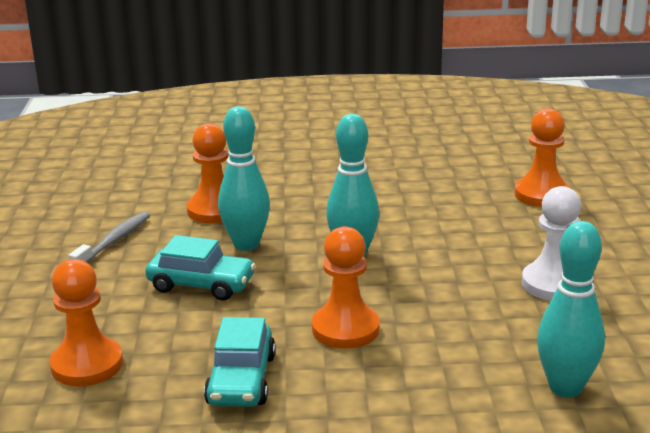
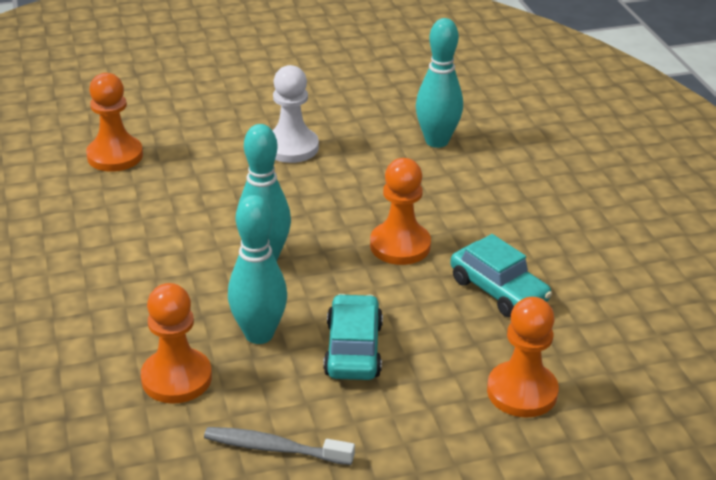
camera: 105 degrees left, 10 degrees up
(241, 380) = (498, 290): turquoise car -> turquoise car turned 60 degrees clockwise

